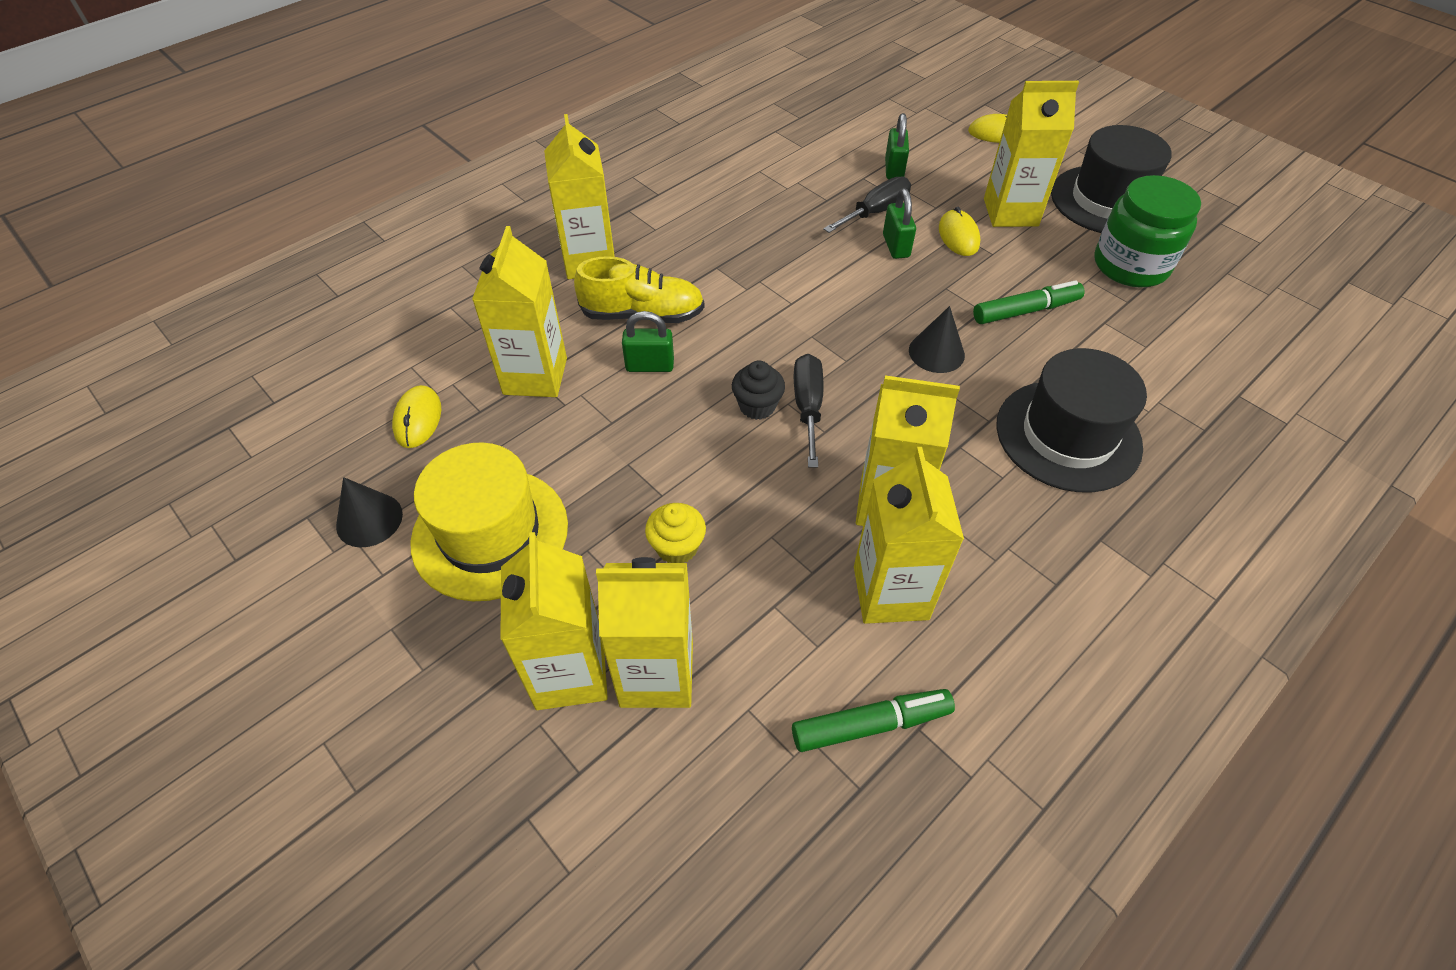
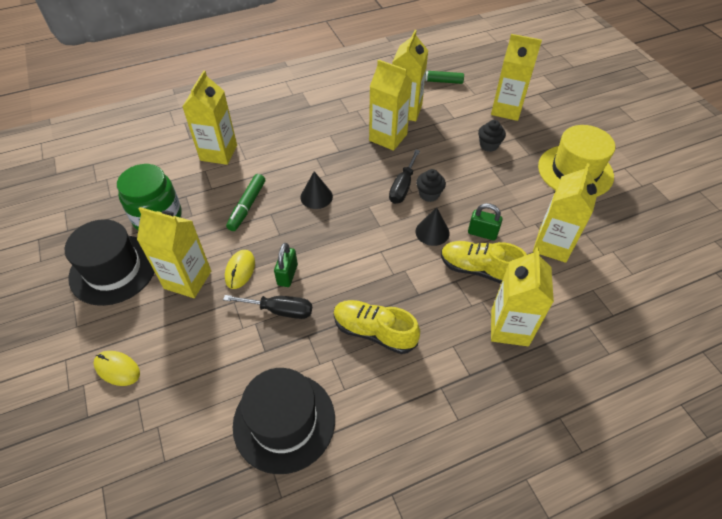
camera: 160 degrees left, 0 degrees up
(369, 520) = (637, 191): black cone -> black cone (432, 232)
(418, 419) = (621, 237): yellow mouse -> none
(570, 672) = (540, 117): yellow carton -> yellow carton (218, 153)
(677, 547) = (489, 145): yellow cupcake -> black cupcake
(753, 219) = (374, 332): none -> yellow shoe
(875, 212) = (280, 310): black screwdriver -> black screwdriver turned 150 degrees counterclockwise
(894, 169) = (235, 352): green padlock -> none
(1025, 311) = (247, 206): green marker -> green marker turned 75 degrees counterclockwise
(1068, 435) = (286, 142): black hat -> black hat (284, 421)

